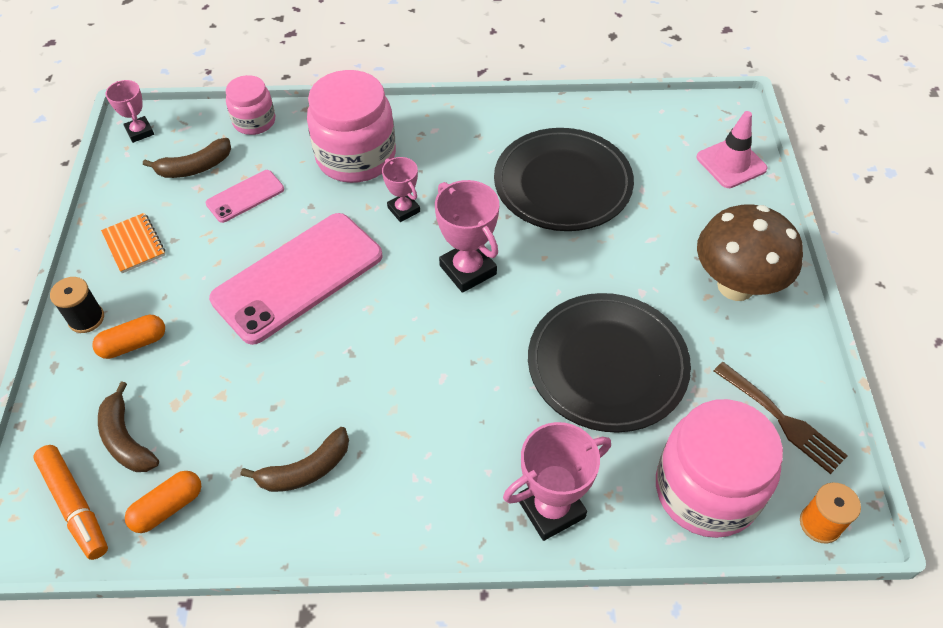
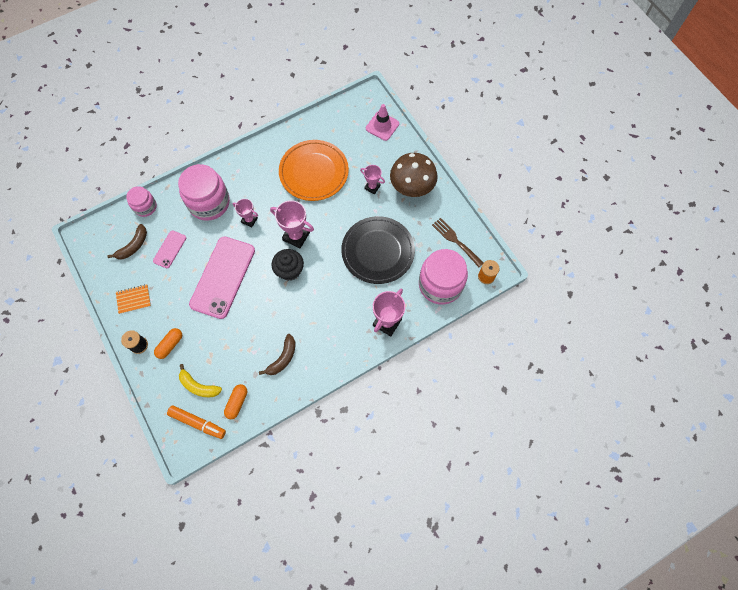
camera: 30 degrees left, 15 degrees up
(126, 439) = (198, 386): brown banana -> yellow banana
(134, 244) = (134, 299): orange notebook -> orange notebook turned 45 degrees counterclockwise
(140, 132) = (90, 240): pink trophy -> pink trophy (372, 187)
(420, 320) = (289, 270): none -> black cupcake
(562, 184) = (314, 172): black plate -> orange plate
(782, 420) = (455, 241): brown fork -> brown fork turned 150 degrees counterclockwise

